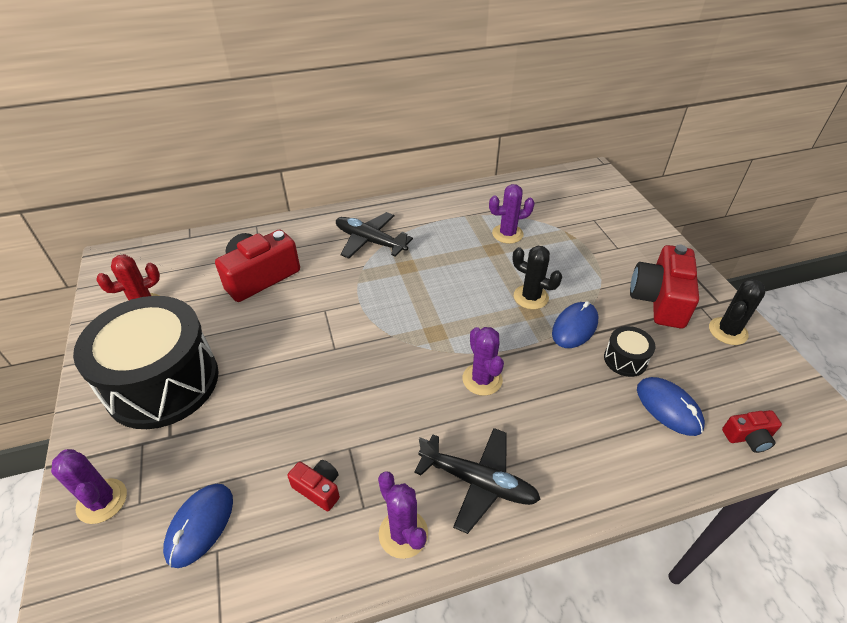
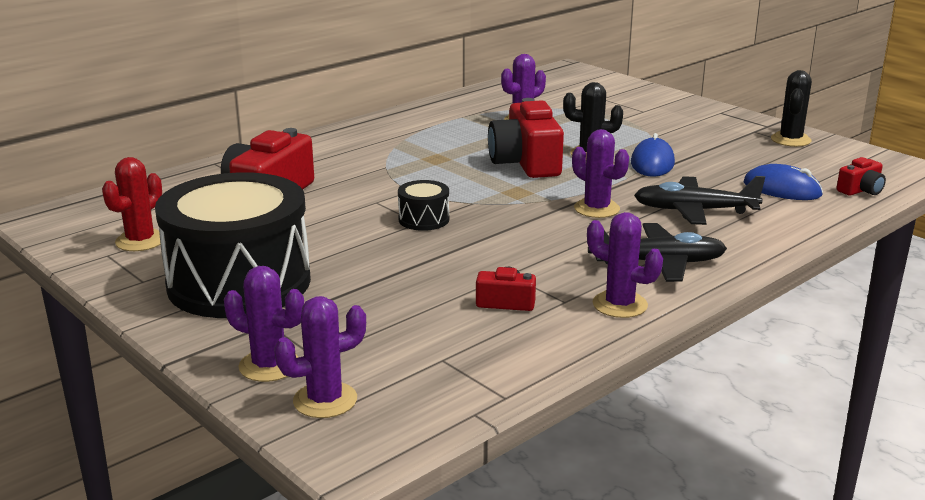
camera: 25 degrees left, 20 degrees down
(101, 567) = (325, 400): none -> purple cactus
(200, 525) = (405, 351): blue mouse -> none
(370, 241) = (373, 150): black plane -> black plane (694, 211)
(625, 359) = (718, 172): black drum -> black drum (424, 219)
(659, 299) = (714, 133): red camera -> red camera (526, 162)

